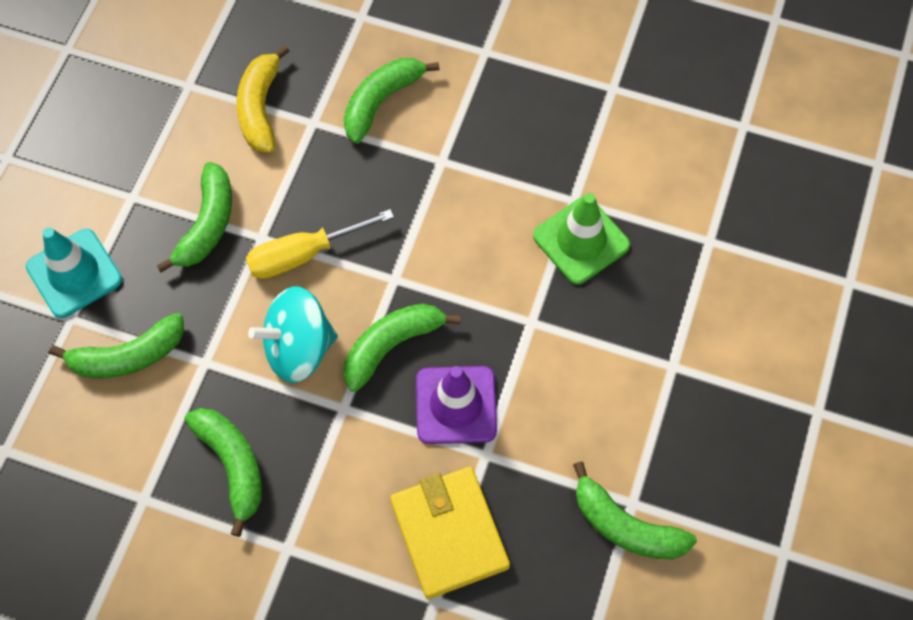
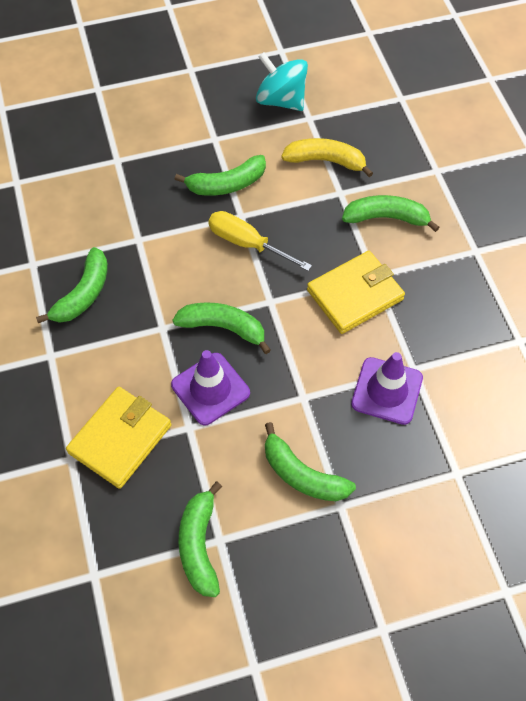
camera: 55 degrees right, 5 degrees down
(74, 273) = (145, 144): turquoise traffic cone -> none
(128, 356) = (114, 200): green banana -> green banana (302, 475)
(260, 108) = (325, 161): yellow banana -> yellow banana turned 45 degrees clockwise
(298, 348) = (183, 280): turquoise spinning top -> turquoise spinning top (281, 100)
(450, 194) = (355, 295): none -> yellow wallet
(581, 240) = (387, 391): green traffic cone -> purple traffic cone

